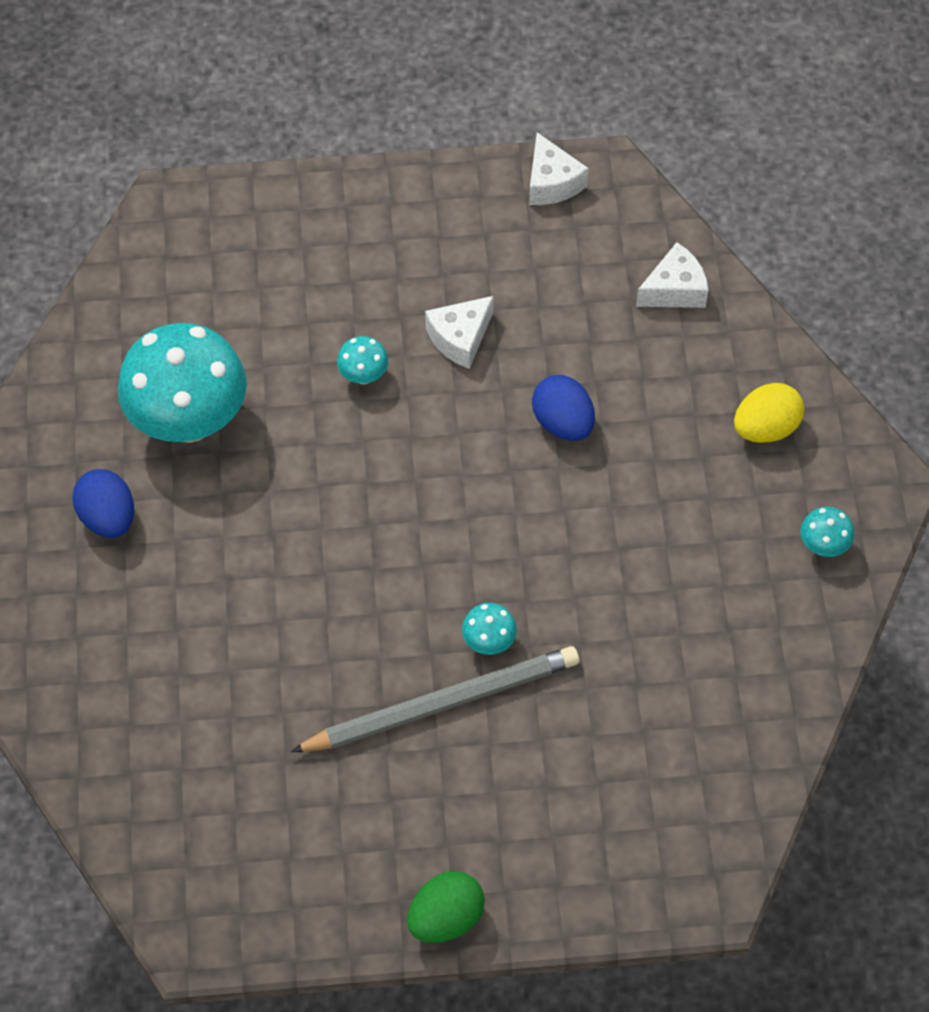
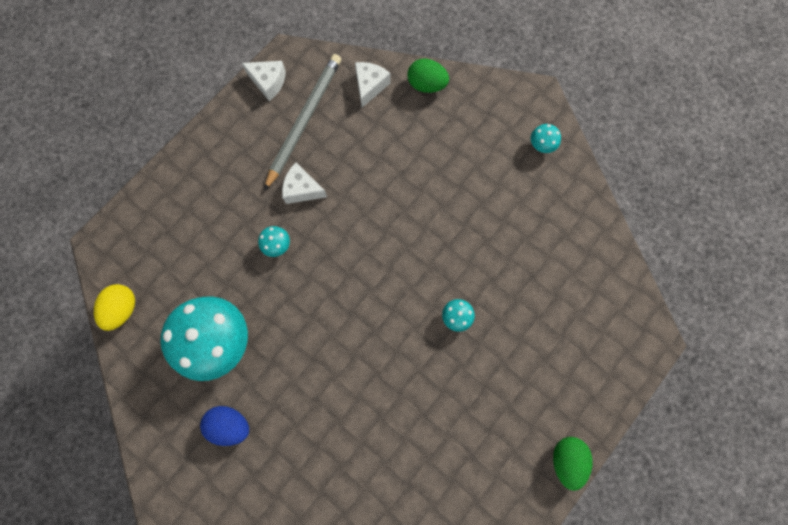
camera: 45 degrees left, 15 degrees up
(442, 703) = (466, 364): grey pencil -> grey pencil (304, 120)
(460, 338) = (302, 189): white cheese -> white cheese turned 105 degrees clockwise
(563, 422) = (385, 188): blue egg -> none
(751, 348) = (426, 85): none -> green egg
(765, 428) = (468, 115): yellow egg -> yellow egg (123, 309)

